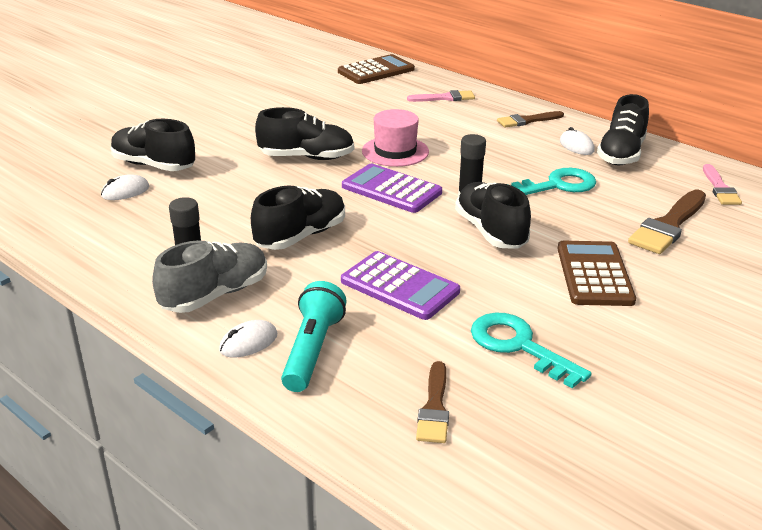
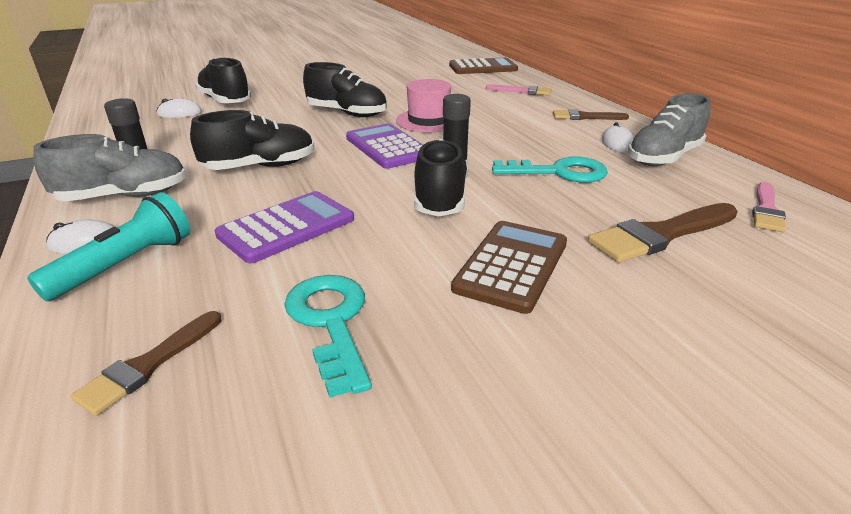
camera: 25 degrees right, 0 degrees up
(400, 286) = (287, 227): purple calculator -> purple calculator turned 105 degrees counterclockwise
(621, 154) = (663, 157): black shoe -> grey shoe

